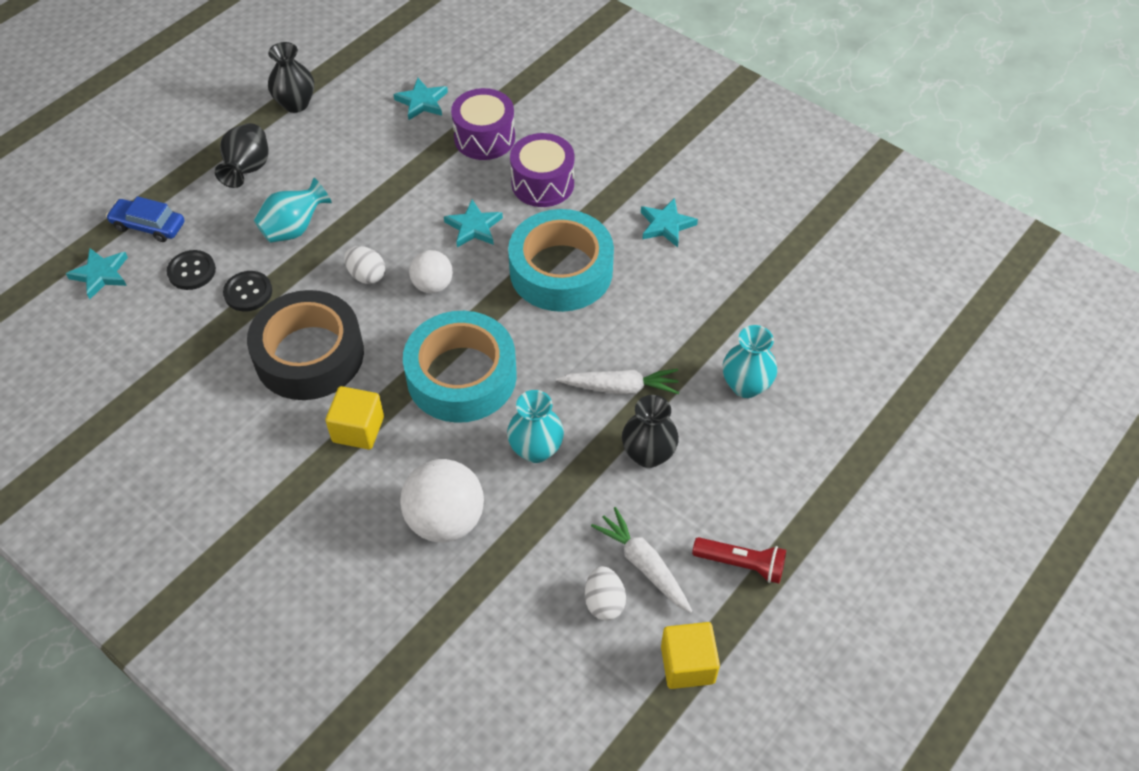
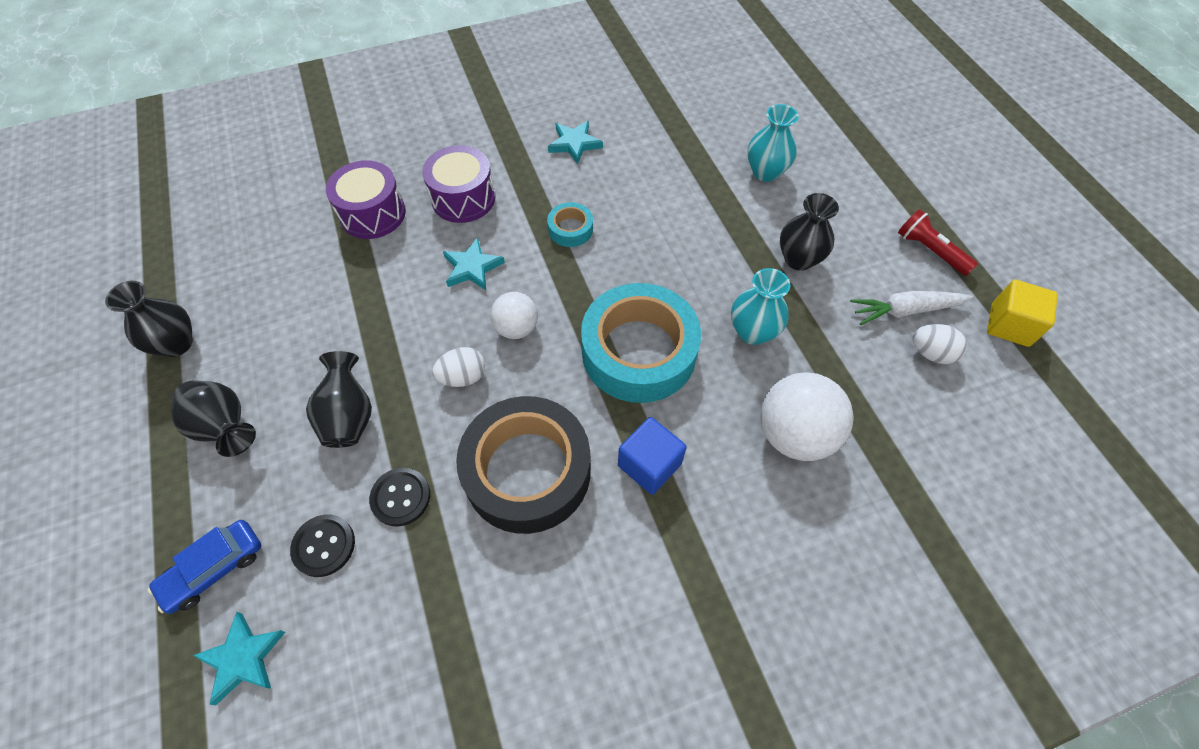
camera: 60 degrees left, 5 degrees up
(294, 229) = (349, 416): turquoise vase -> black vase
(358, 429) = (649, 465): yellow cube -> blue cube
(422, 102) = (282, 239): turquoise star -> none
(561, 270) = (570, 229): turquoise tape -> turquoise tape, size x0.44
(620, 388) = (721, 246): white carrot -> none
(741, 564) = (930, 251): red flashlight -> red flashlight turned 90 degrees counterclockwise

